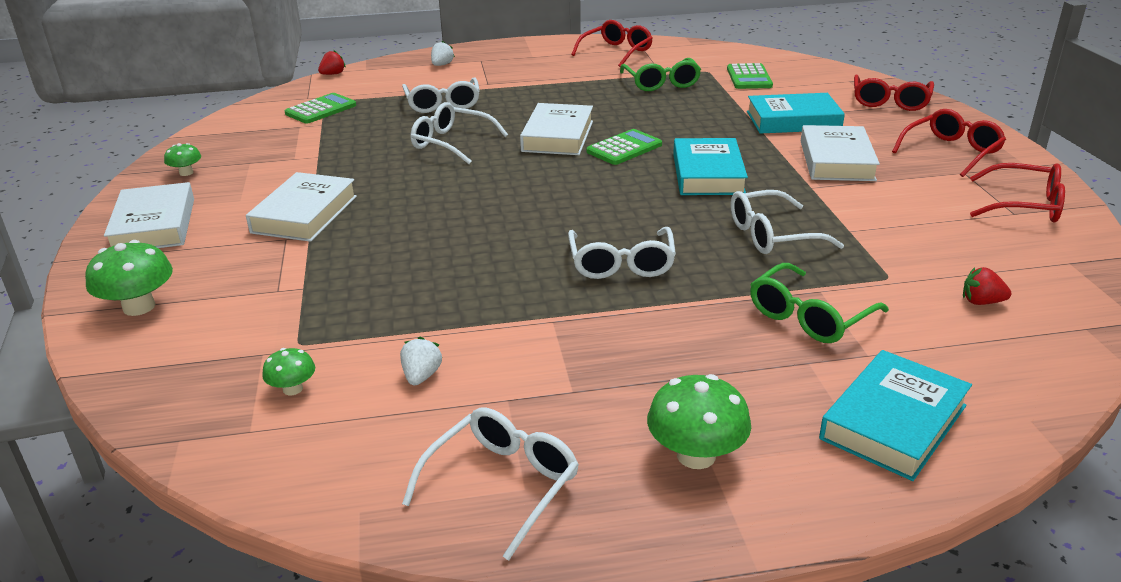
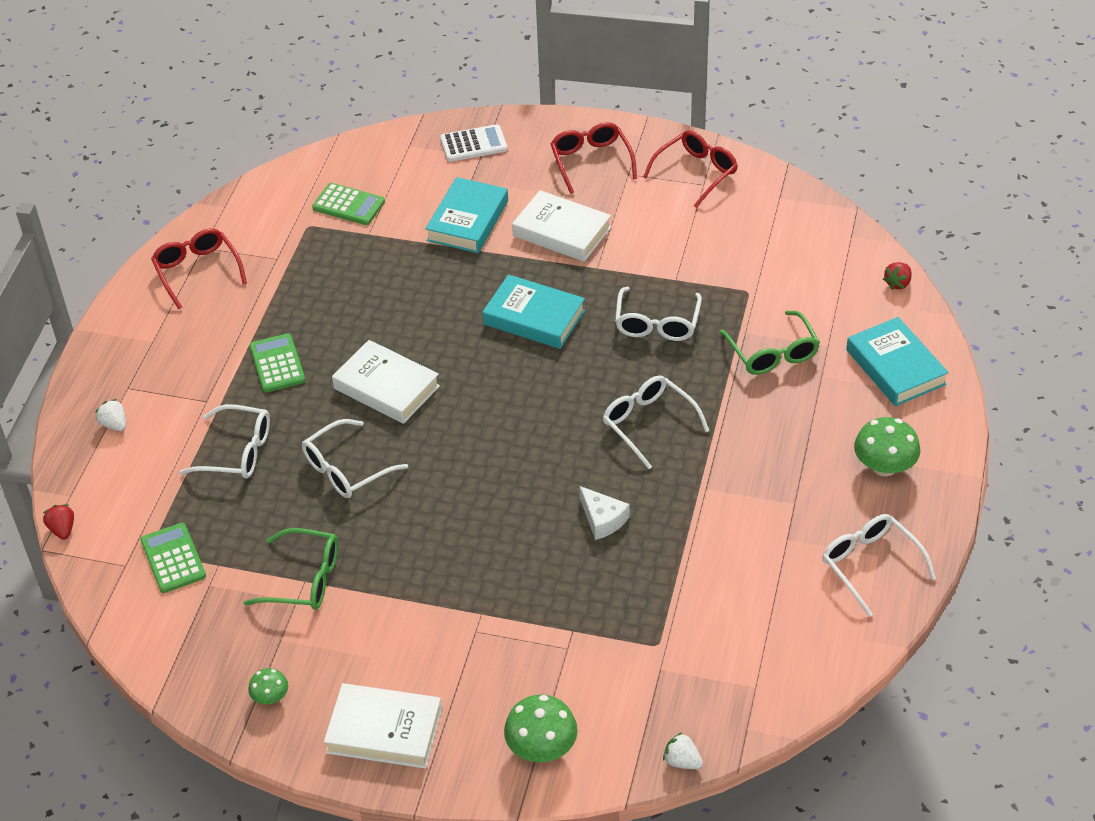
camera: 65 degrees left, 15 degrees up
(292, 389) = (716, 656): green mushroom -> none
(305, 214) = (434, 610): white book -> none
(421, 376) = (737, 579): white strawberry -> white strawberry (682, 761)
(465, 269) = (602, 519): none -> white cheese
(621, 264) = (648, 424): white glasses -> white glasses turned 150 degrees counterclockwise
(624, 148) = (447, 351): green calculator -> green calculator (277, 364)
(661, 83) = (313, 270): green glasses -> green glasses (304, 579)
(890, 101) = (473, 144): red glasses -> white calculator
(981, 302) = (800, 264): red strawberry -> red strawberry (898, 283)

